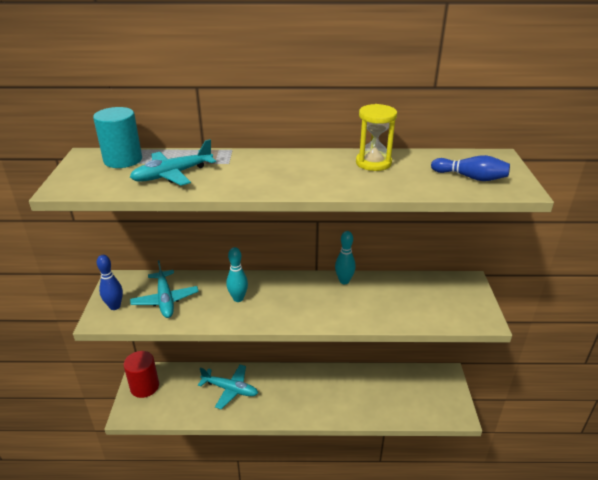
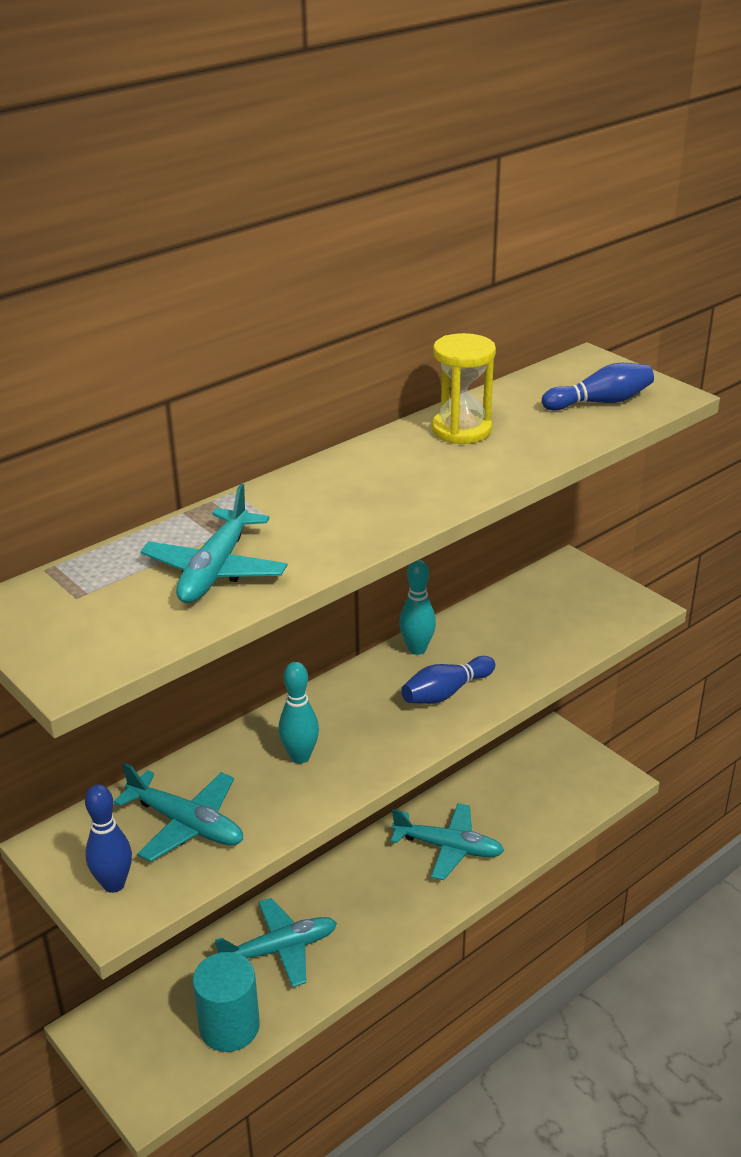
camera: 40 degrees left, 0 degrees up
(123, 160) = (85, 585): turquoise cylinder -> turquoise cylinder (229, 1026)
(144, 386) = (128, 1042): red cylinder -> none
(332, 306) = (446, 692): none -> blue bowling pin
(342, 393) = (448, 847): none -> turquoise plane

